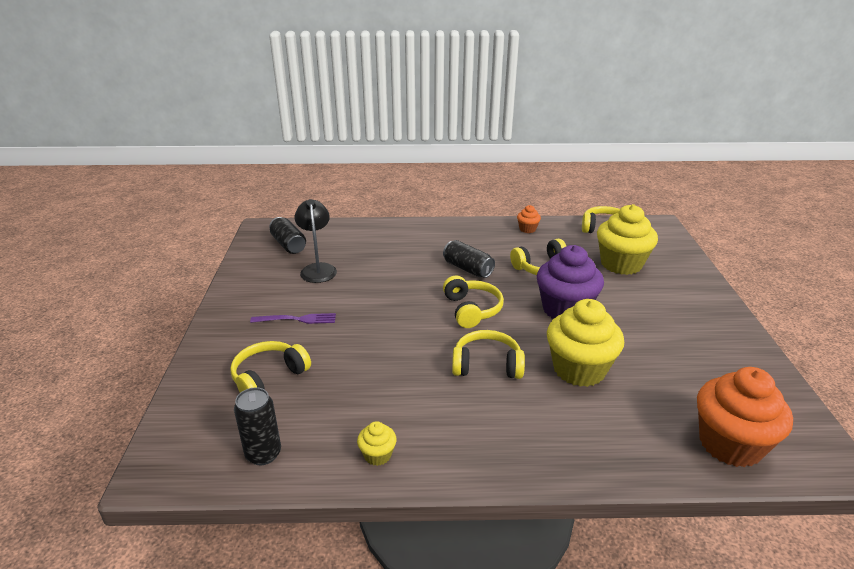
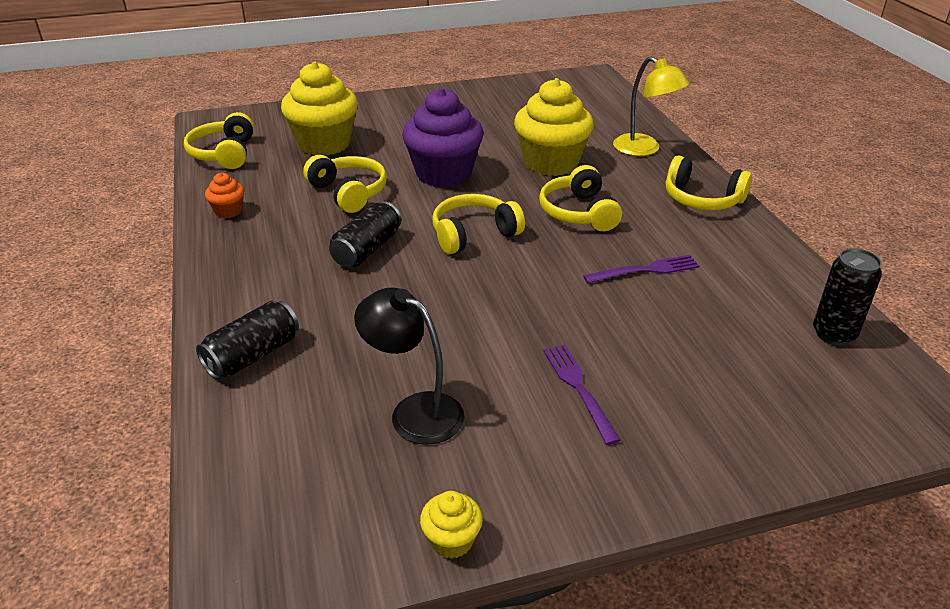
camera: 105 degrees left, 5 degrees up
(268, 377) = (720, 374): yellow headphones -> yellow headphones (702, 199)
(288, 245) = (324, 491): black can -> black can (253, 355)
(318, 269) = (414, 411): black lamp -> black lamp turned 60 degrees clockwise
(377, 455) = (762, 258): yellow cupcake -> yellow cupcake (451, 540)
(393, 379) = (646, 270): none -> purple fork
(606, 444) = (644, 149): none -> yellow lamp
(730, 444) = (603, 105): orange cupcake -> none

